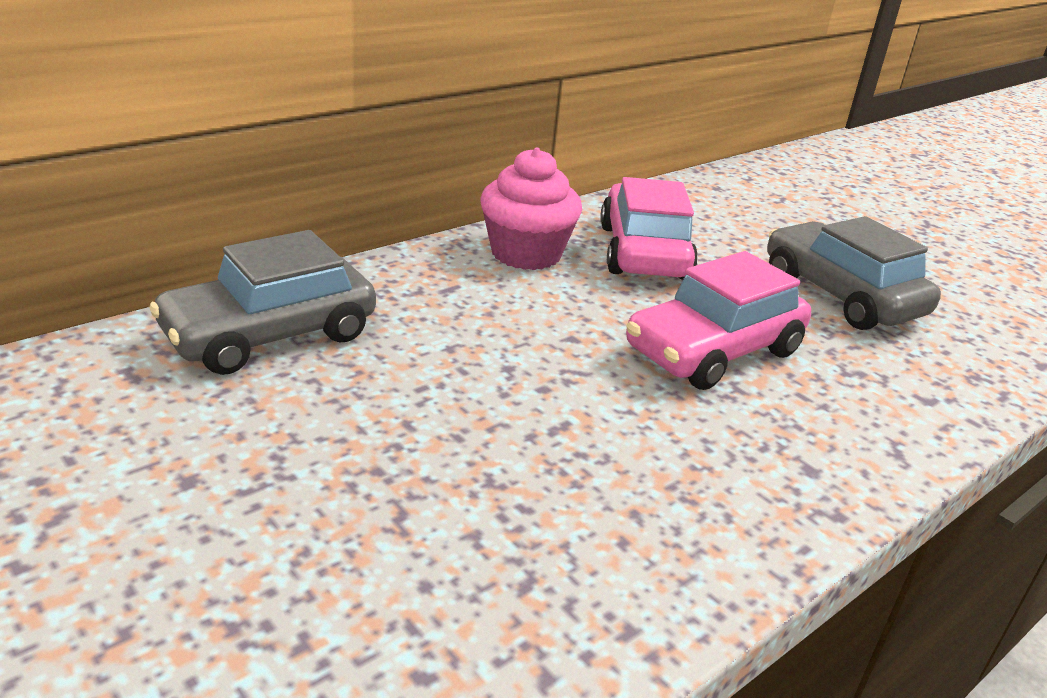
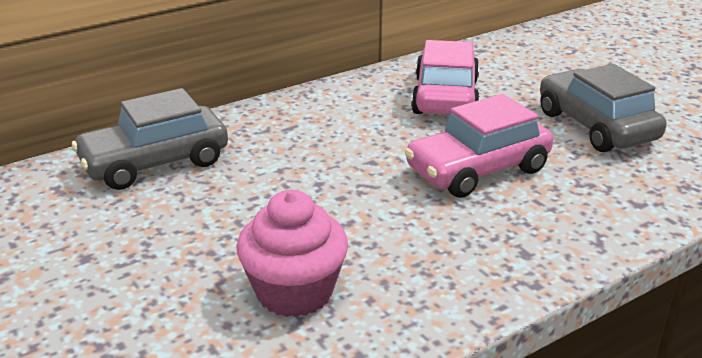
camera: 10 degrees right, 0 degrees up
(526, 254) = (353, 100): pink cupcake -> pink cupcake (294, 292)

